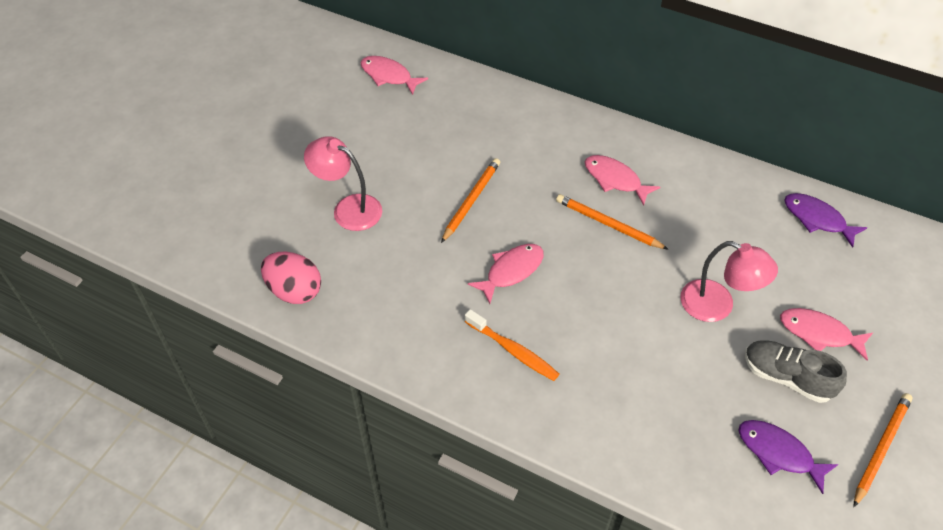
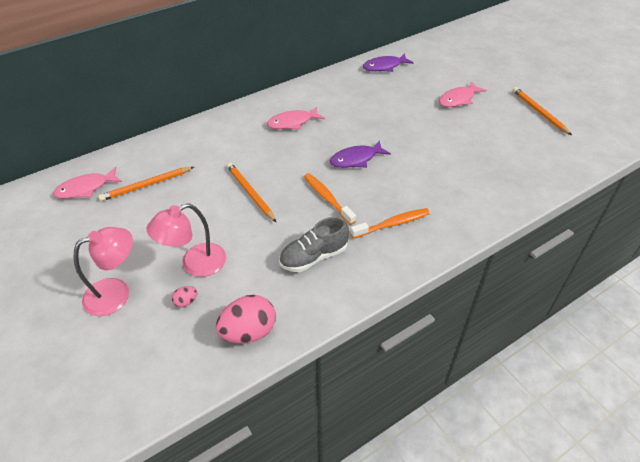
camera: 60 degrees left, 5 degrees down
(301, 226) = (186, 302): none -> pink egg
(511, 271) = (327, 198): pink fish -> orange toothbrush
(608, 224) = (325, 140): orange pencil -> orange pencil (146, 185)
(717, 306) = (417, 125): pink lamp -> pink lamp (116, 293)
(778, 453) = (526, 146): purple fish -> purple fish (356, 159)
(786, 378) = (480, 122): grey shoe -> grey shoe (314, 257)

